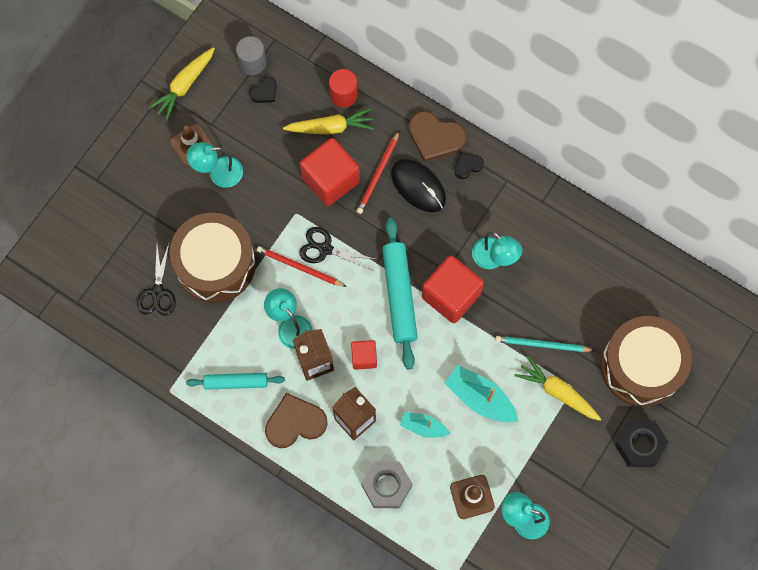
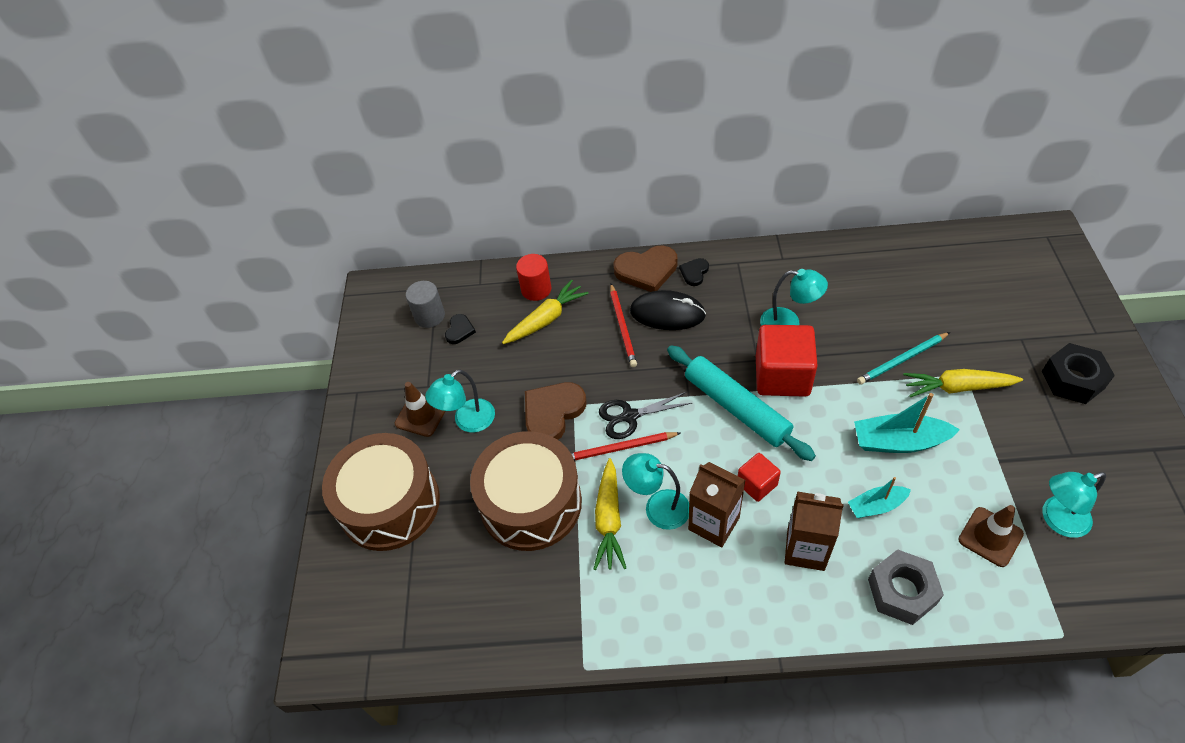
camera: 30 degrees left, 20 degrees down
(157, 292) = (489, 573): black scissors -> none
(185, 85) = (376, 372): yellow carrot -> yellow carrot (609, 520)
(236, 382) = (650, 603): turquoise rolling pin -> none
(295, 422) = (749, 598): brown heart -> brown heart (552, 413)
(330, 180) = (583, 358): red cube -> none
(641, 366) = (998, 319): brown drum -> brown drum (389, 504)

